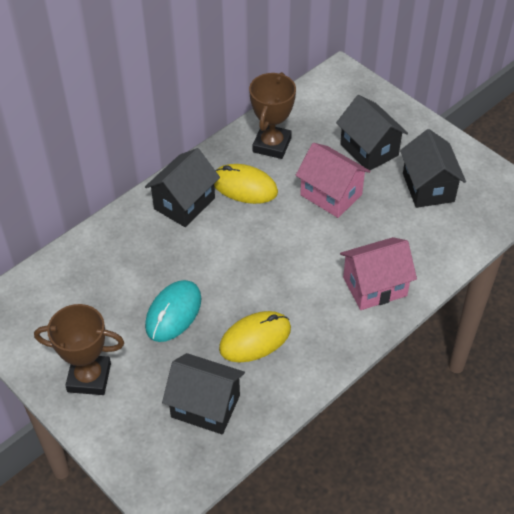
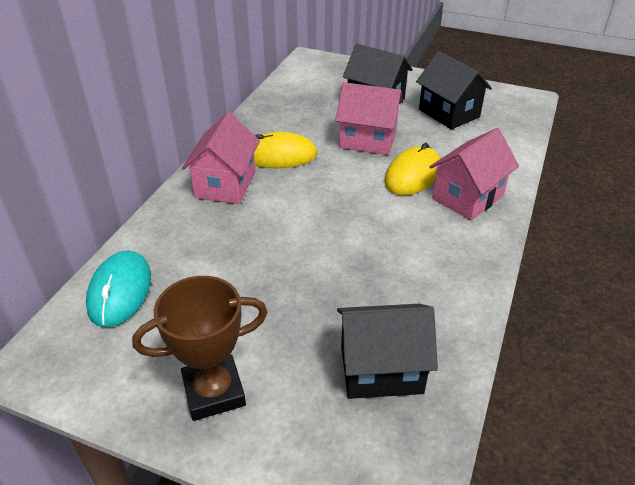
camera: 25 degrees left, 10 degrees down
(173, 313) = (277, 285): turquoise mouse -> turquoise mouse (120, 291)
(184, 203) = (225, 184): black house -> pink house
(255, 339) = (386, 280): yellow mouse -> yellow mouse (412, 174)
(272, 145) = (283, 119): brown trophy -> none

